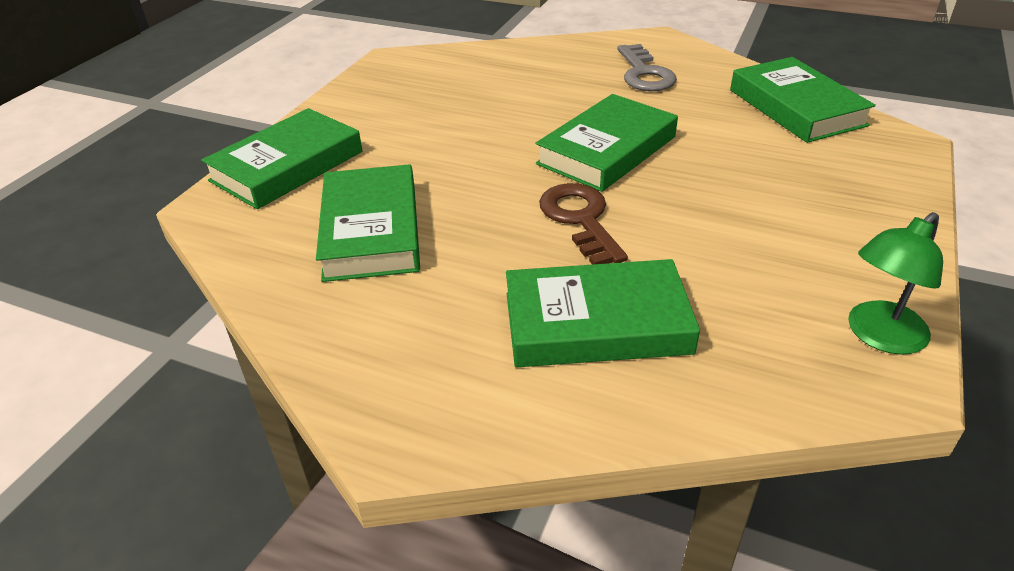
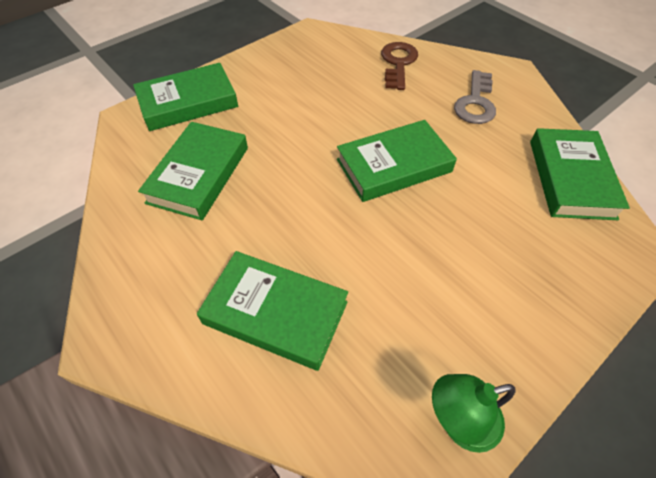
camera: 25 degrees right, 15 degrees up
(580, 219) = (330, 220): brown key -> brown key (398, 63)

